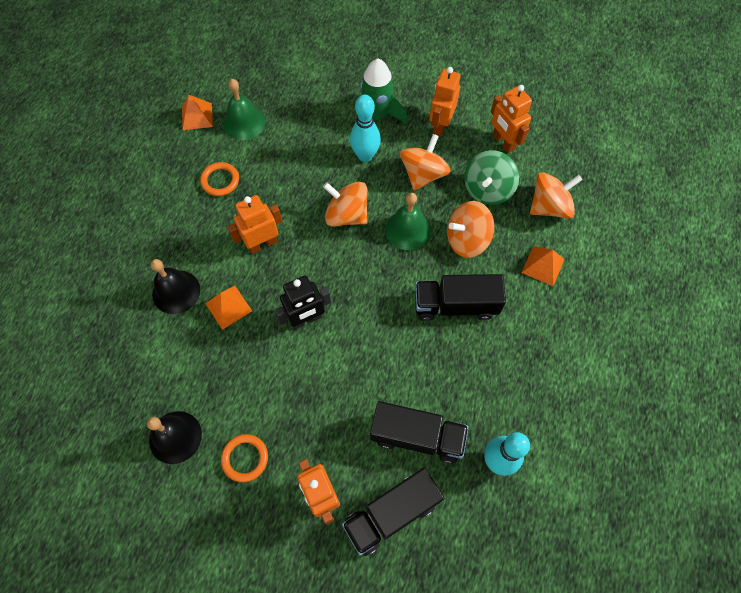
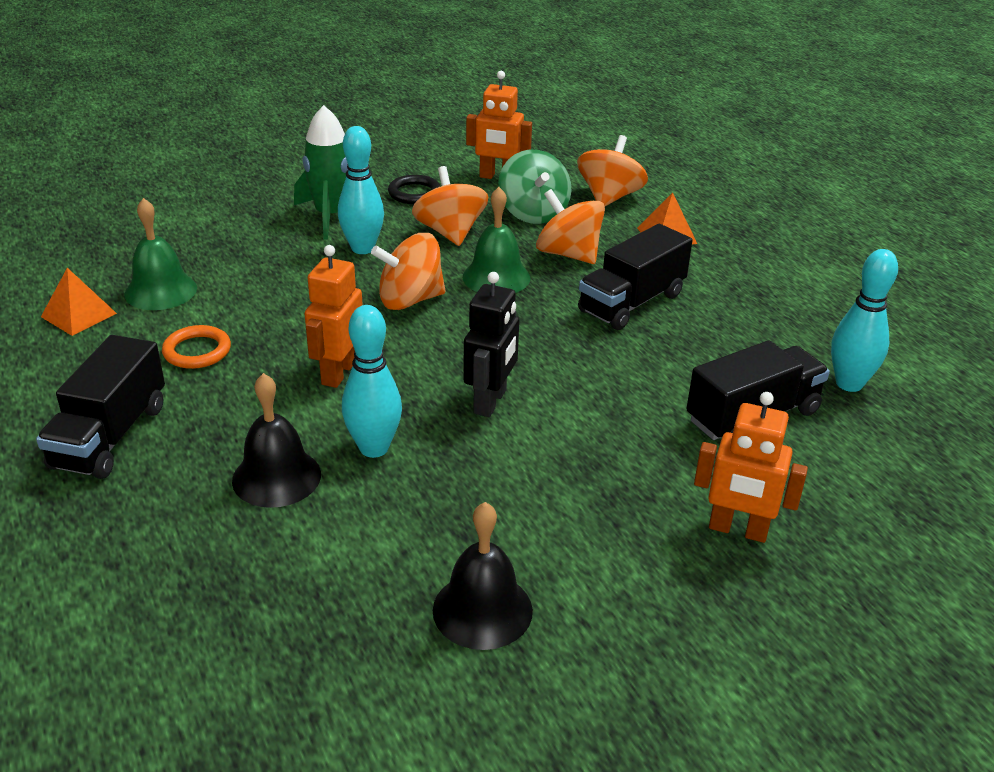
camera: 45 degrees left, 30 degrees down
(228, 307) = (374, 448): orange pyramid -> turquoise bowling pin
(245, 458) = (603, 564): orange ring -> none
(391, 513) = (827, 491): black truck -> black truck (110, 436)
(440, 125) = (414, 193): orange robot -> black ring
(467, 240) = (568, 254): orange spinning top -> orange spinning top turned 105 degrees clockwise

